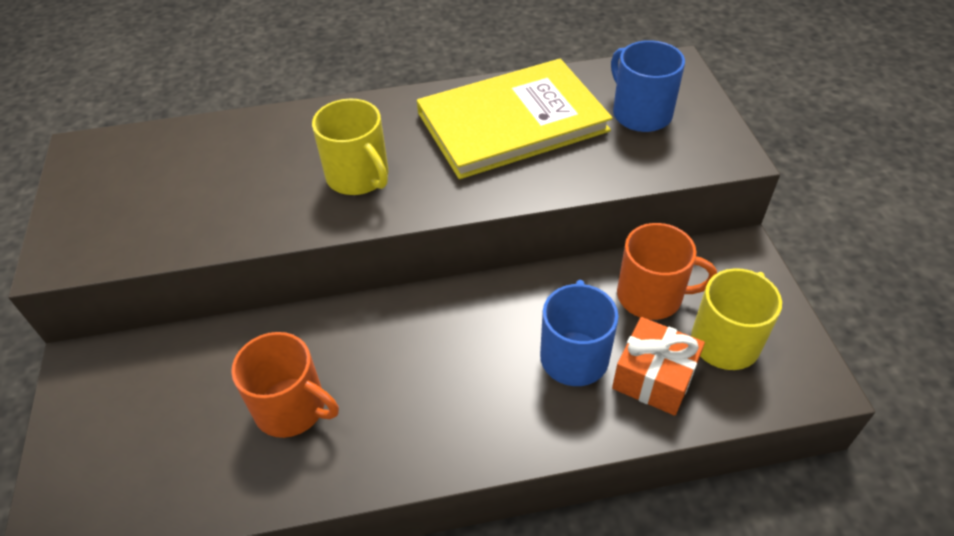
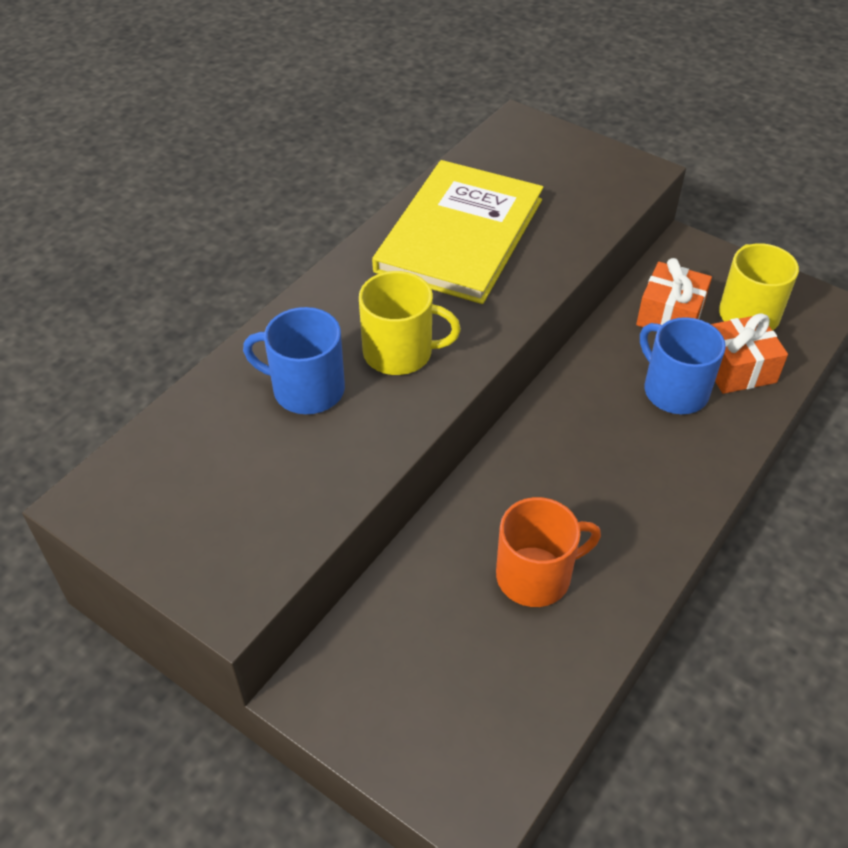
camera: 45 degrees left, 0 degrees up
(640, 113) = (544, 174): blue mug -> blue mug (306, 389)
(651, 296) = (670, 315): orange mug -> orange gift

